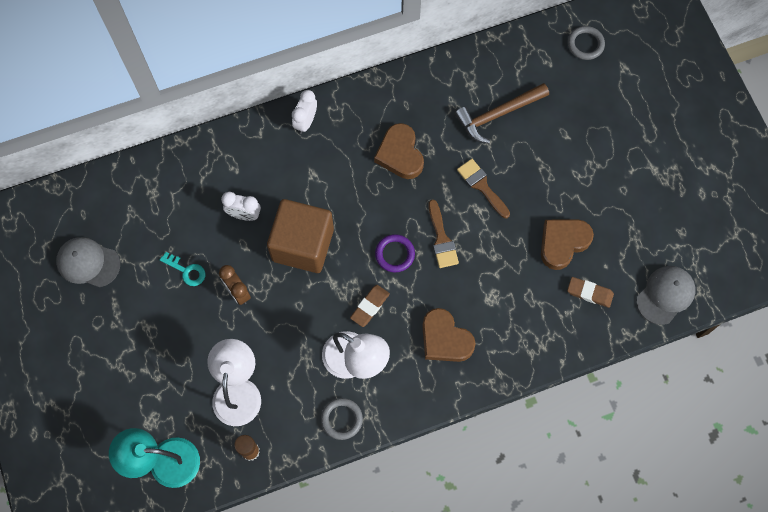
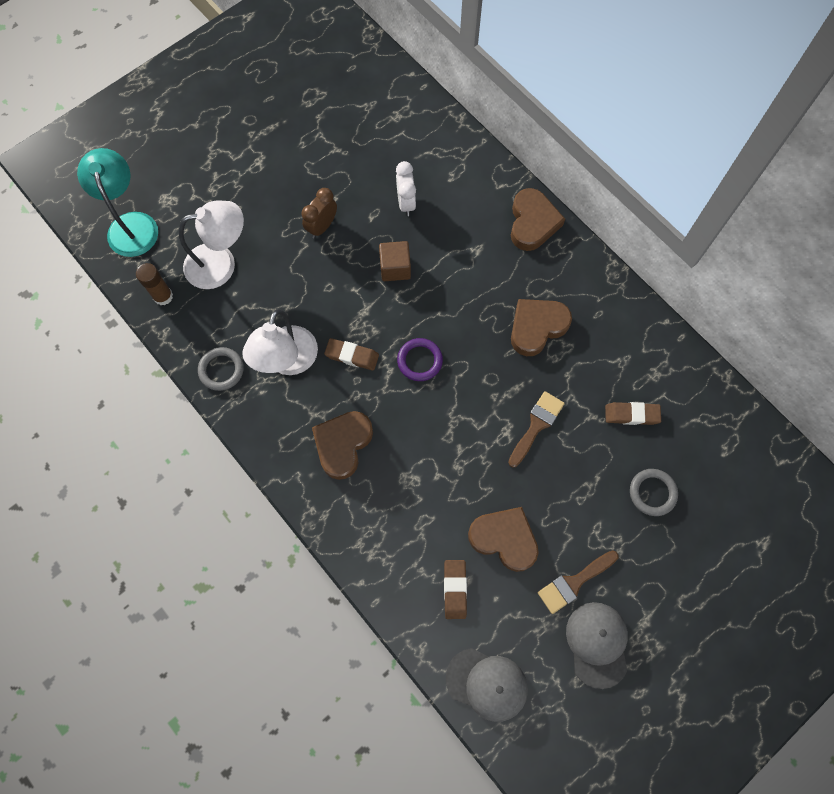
camera: 70 degrees right, 0 degrees up
(88, 263) = (304, 90): grey cap -> grey cap (597, 644)
(186, 271) = (327, 174): turquoise key -> none
(303, 245) = (395, 268): brown cube -> brown cube, size x0.50
(306, 122) = (532, 223): white clock -> brown heart
(441, 239) = (456, 403): brown brush -> brown brush (574, 582)
(497, 114) = (631, 414): brown hammer -> brown eraser
(585, 44) = (771, 487): grey ring -> grey ring (652, 493)

